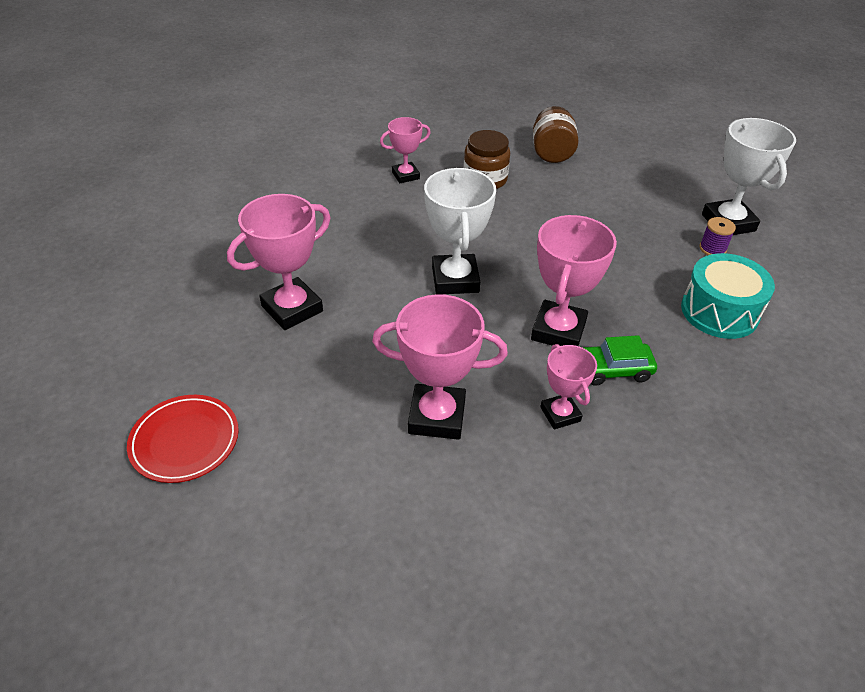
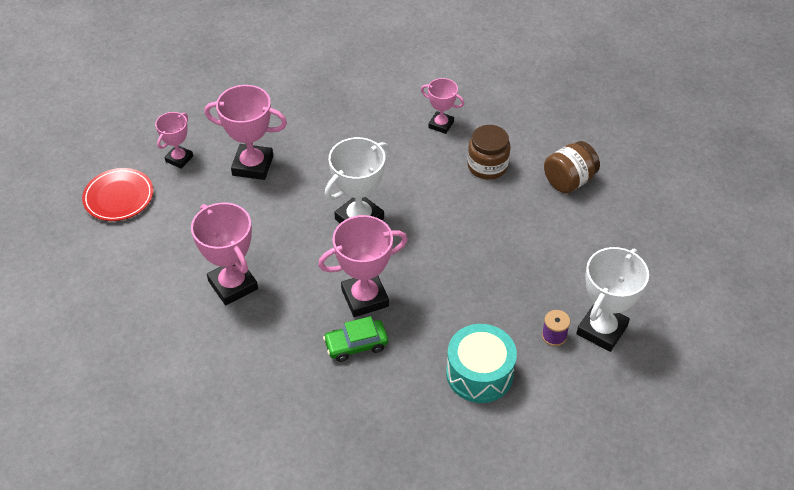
camera: 50 degrees right, 5 degrees up
(560, 414) = (290, 339): pink trophy -> pink trophy (179, 159)
(613, 370) = (356, 345): green car -> green car turned 60 degrees counterclockwise

